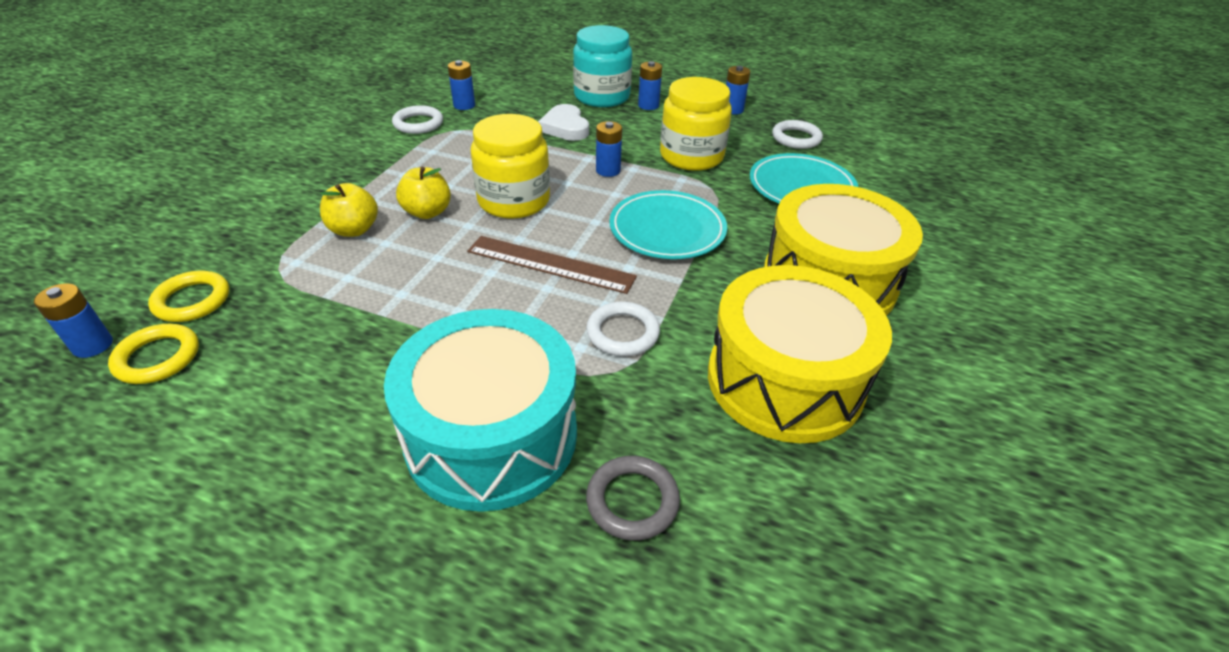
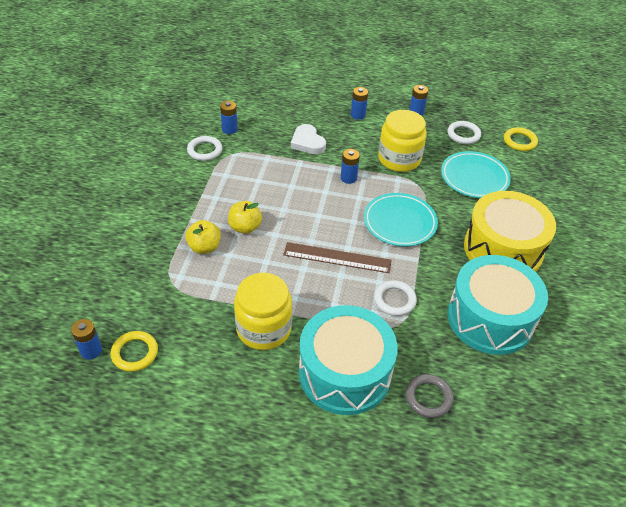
camera: 10 degrees left, 5 degrees up
(192, 300) = (132, 312): yellow ring -> yellow ring (519, 141)
(514, 201) = (296, 211): yellow jar -> yellow jar (264, 328)
(602, 96) = (323, 110): turquoise jar -> none
(784, 380) = (490, 318): yellow drum -> turquoise drum

